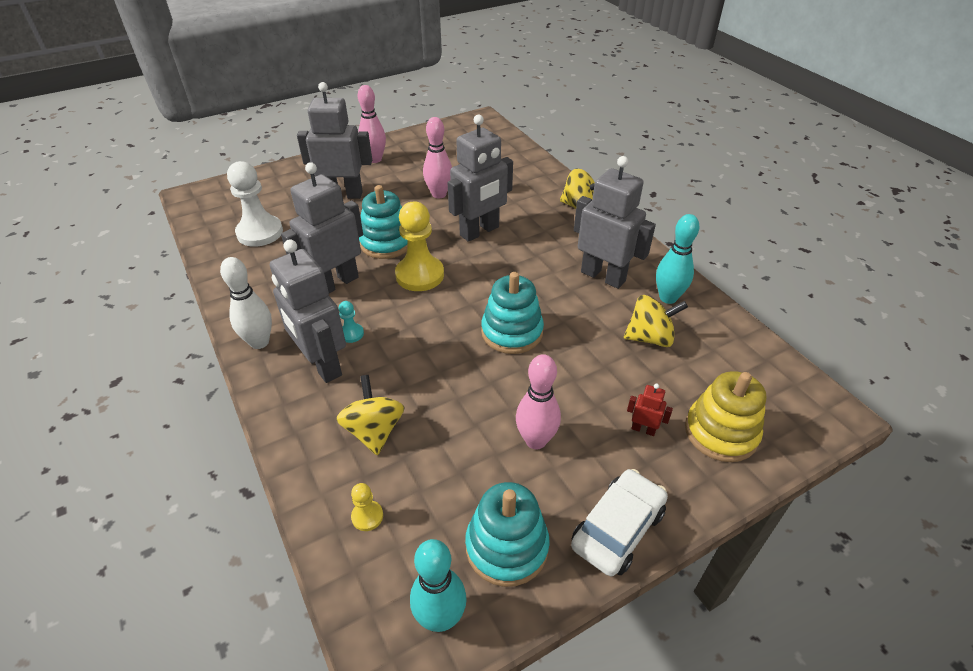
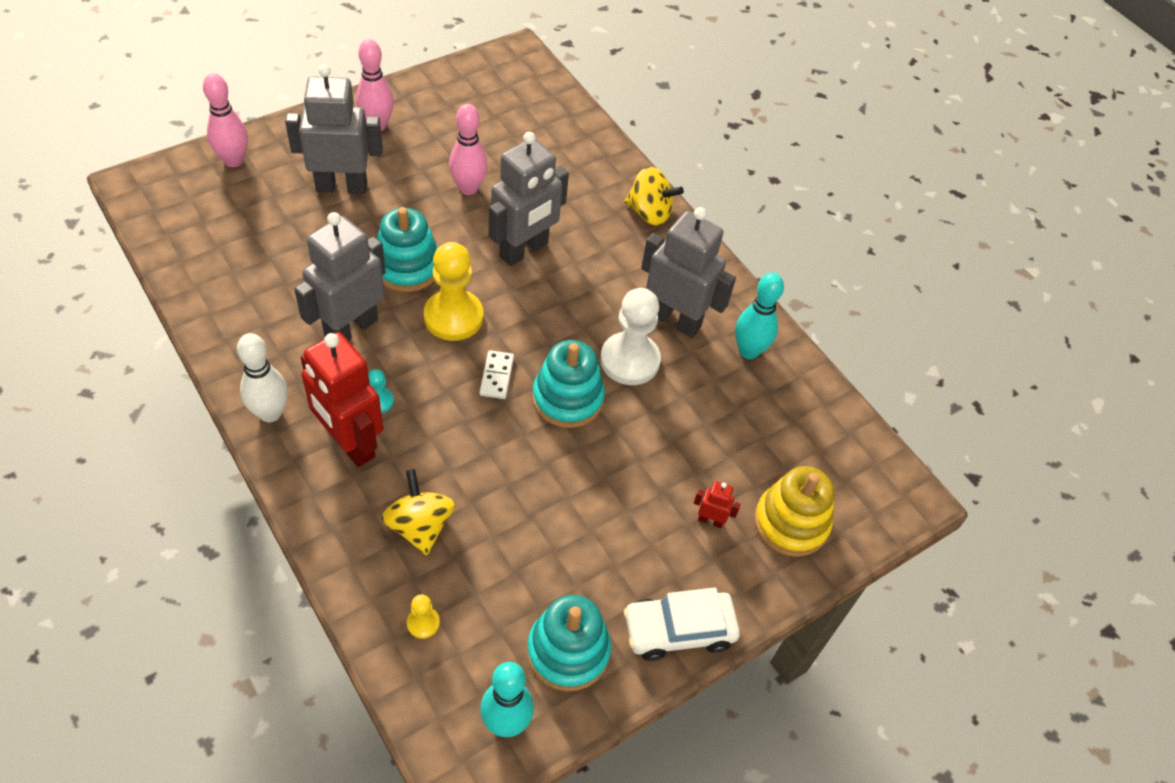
camera: 10 degrees left, 10 degrees up
(260, 232) = (240, 249): white pawn -> white pawn (629, 360)
(322, 365) = (350, 443): grey robot -> red robot
(452, 316) = (497, 376): none -> white domino
(536, 440) = (596, 535): pink bowling pin -> pink bowling pin (233, 160)
(617, 529) = (678, 630): white car -> white car turned 135 degrees counterclockwise
(650, 338) = (724, 406): yellow spinning top -> none

